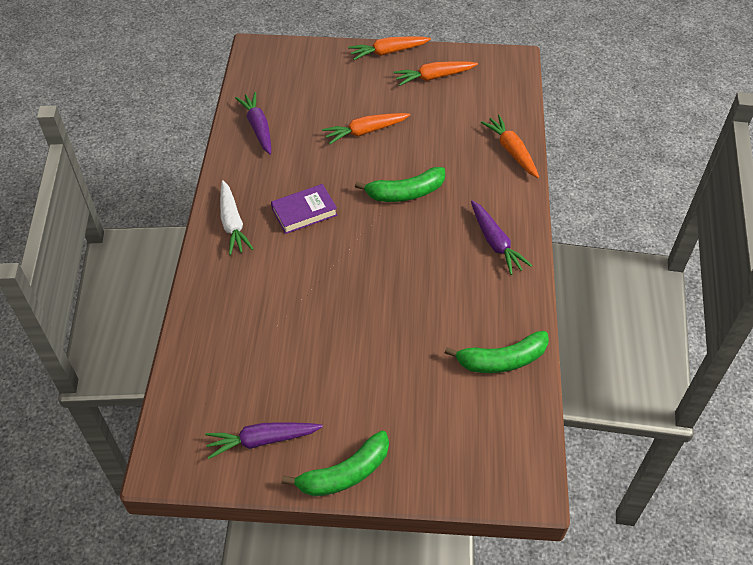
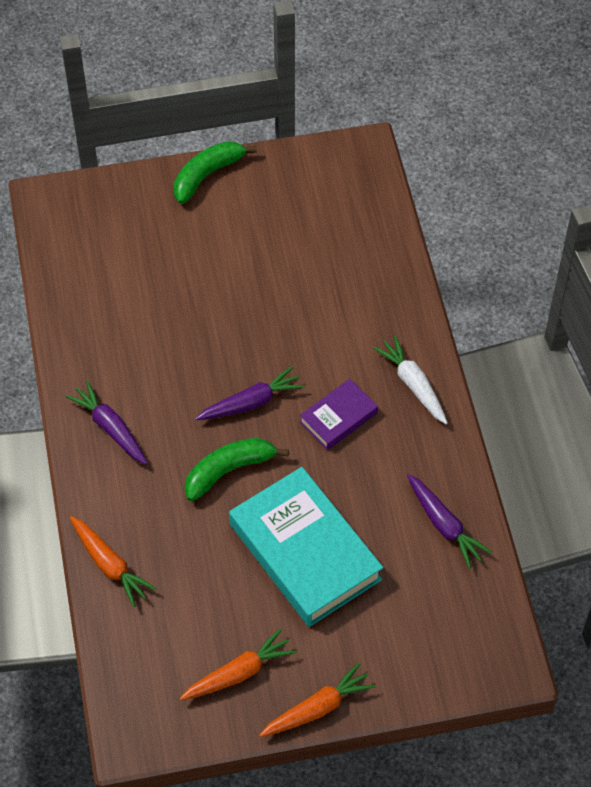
camera: 165 degrees right, 5 degrees up
(262, 440) = (288, 184): purple carrot -> purple carrot (251, 402)
(365, 131) = (305, 552): orange carrot -> turquoise book
(502, 360) = (84, 300): green banana -> none

